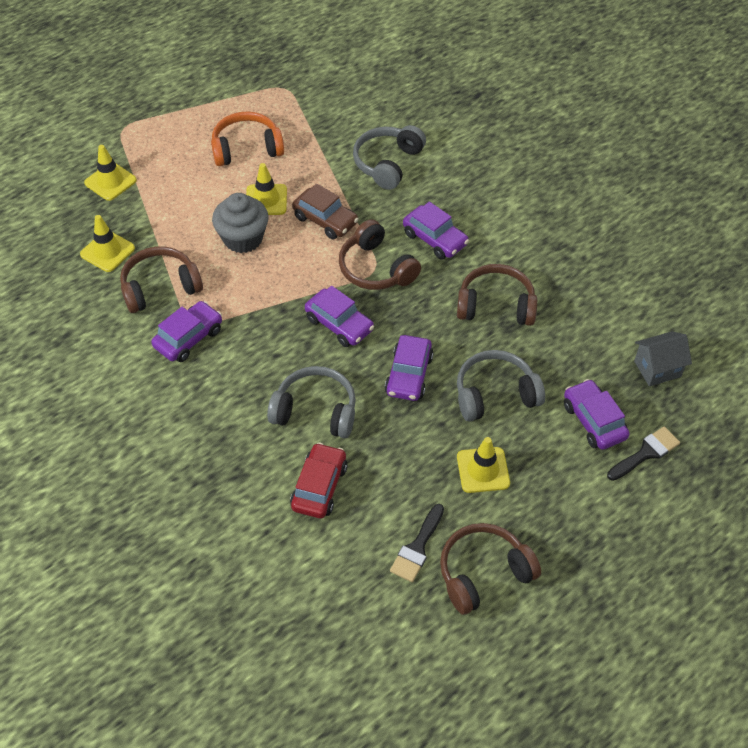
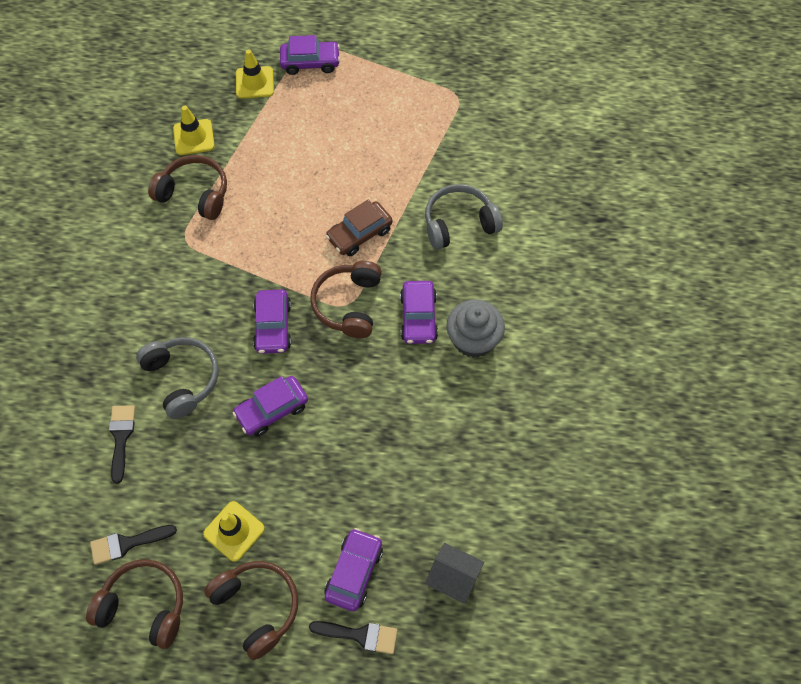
camera: 45 degrees right, 10 degrees up
(188, 338) = (169, 249): purple car -> purple car (310, 62)
(243, 238) = (288, 201): grey cupcake -> grey cupcake (473, 339)
(246, 148) = (373, 128): orange headphones -> none
(266, 200) = (338, 182): yellow traffic cone -> none
(319, 487) = (121, 437): red car -> black brush
(325, 220) = (359, 234): brown car -> brown car turned 60 degrees clockwise
(495, 394) = (311, 482): grey headphones -> none
(496, 305) = (397, 412): brown headphones -> brown headphones (257, 607)

